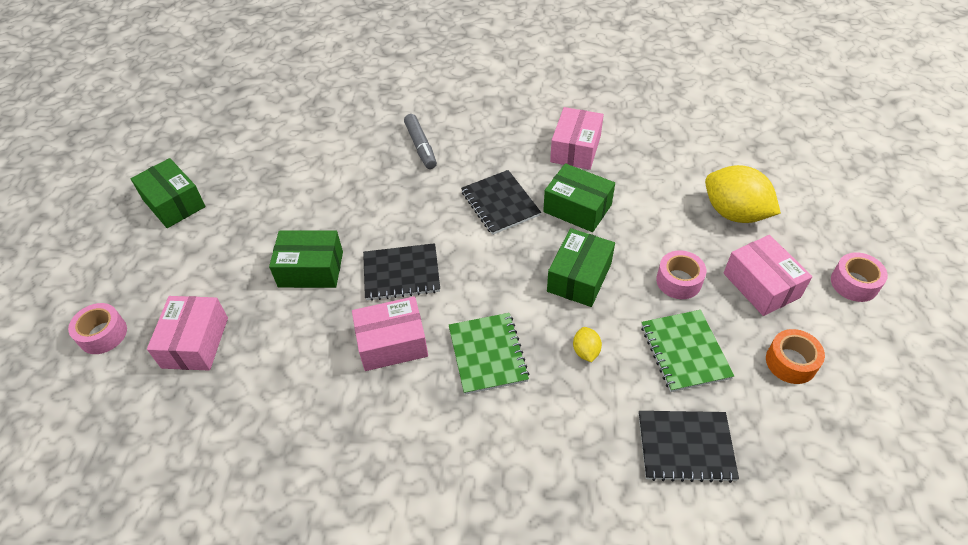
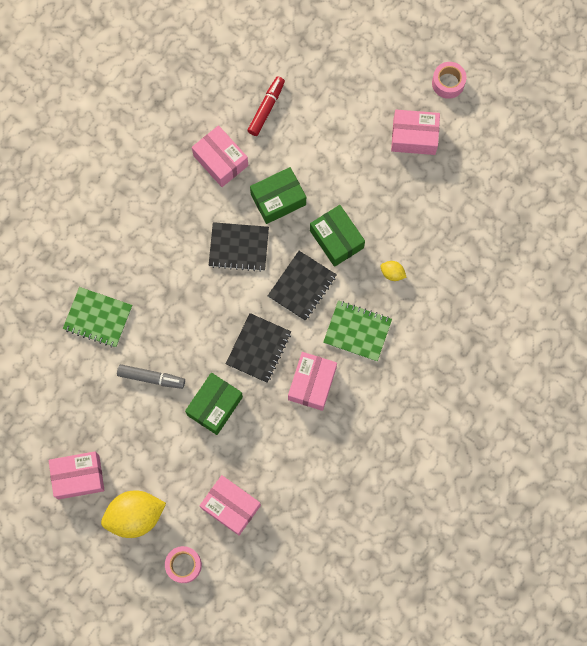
camera: 60 degrees left, 25 degrees up
(174, 203) = (78, 477): green box -> pink box
(420, 146) = (140, 268): grey marker -> grey marker (151, 378)
(659, 154) = (266, 108): none -> red marker
(678, 281) = (379, 182): pink tape -> none
(685, 351) = (428, 218): green notebook -> green notebook (98, 318)
(685, 447) = (483, 263): black notebook -> black notebook (302, 286)
(734, 213) = (350, 104): yellow lemon -> yellow lemon (135, 516)
(791, 362) = (472, 166): orange tape -> none

